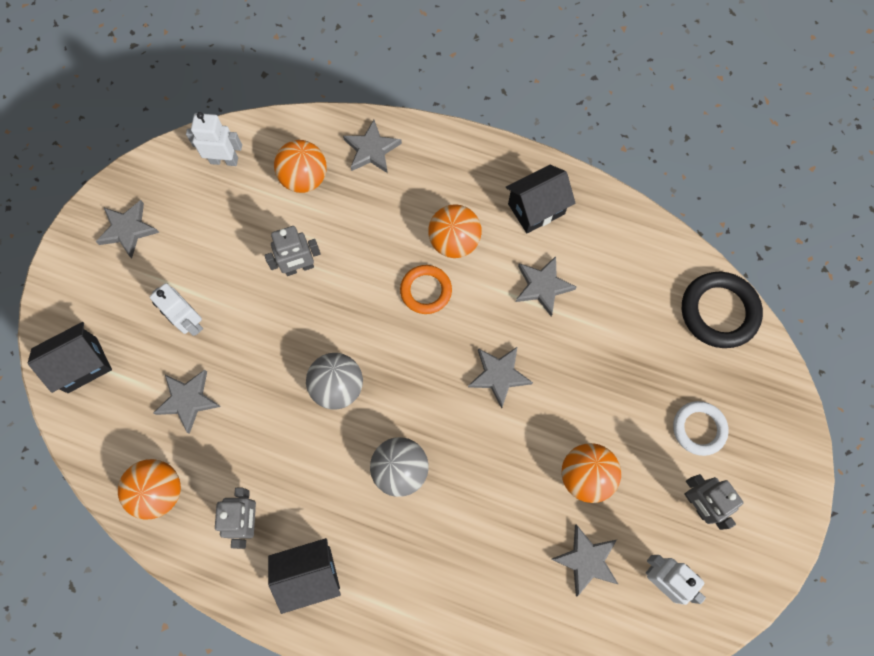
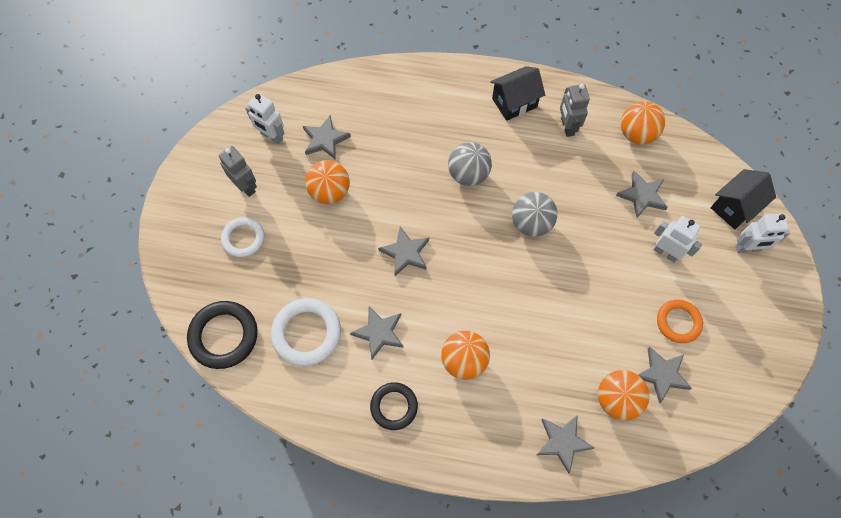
camera: 170 degrees right, 5 degrees down
(128, 230) = (753, 322): grey star -> grey star (662, 374)
(224, 160) = (698, 405): white robot -> white robot (747, 248)
(299, 268) = (593, 313): grey robot -> none
(426, 291) = (479, 312): orange ring -> orange ring (678, 322)
(536, 209) = (394, 406): black house -> black ring
(624, 299) = (306, 333): none -> white ring

